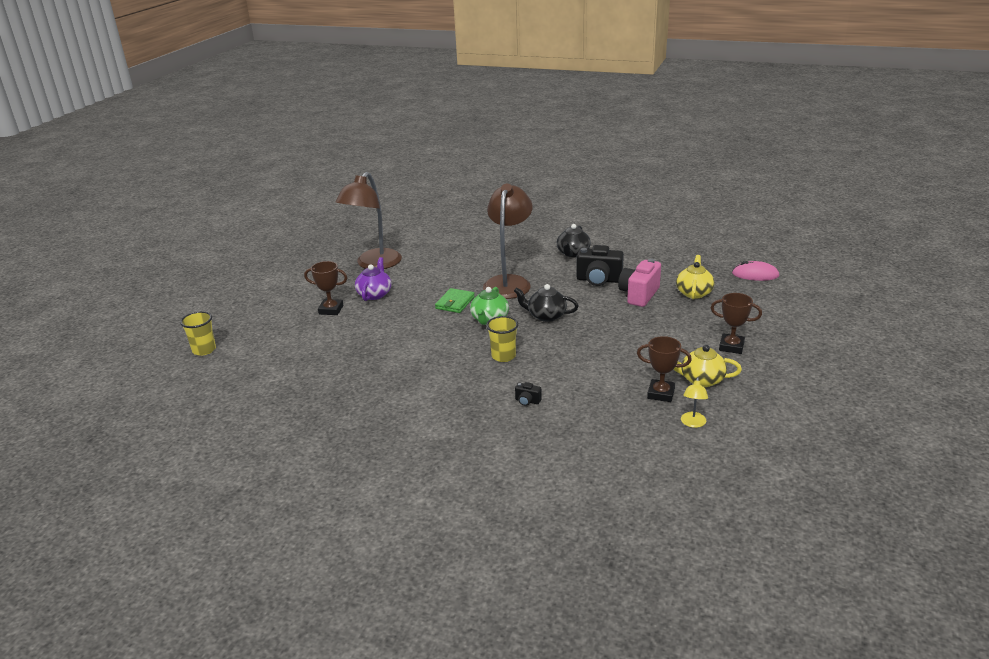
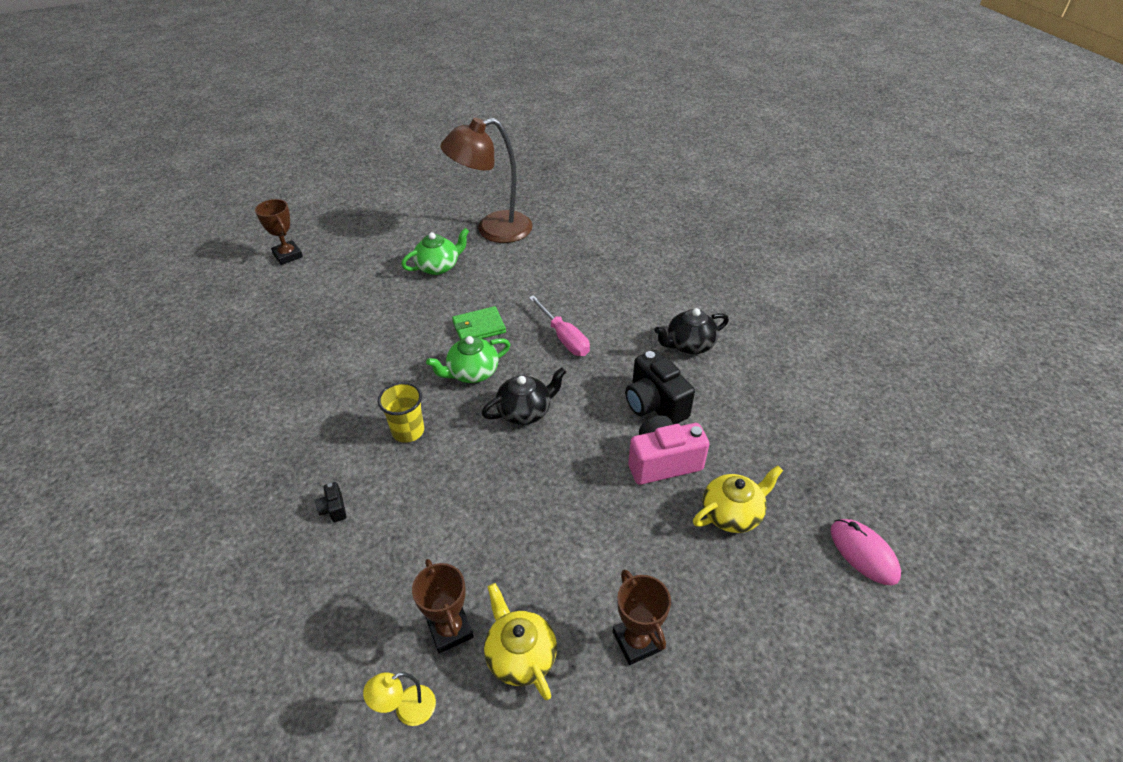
camera: 45 degrees right, 15 degrees up
(204, 350) = (251, 240): yellow cup -> none
(331, 310) = (383, 261): brown trophy -> brown trophy (288, 255)
(374, 294) = (438, 267): purple teapot -> green teapot
(509, 282) = (564, 338): brown lamp -> pink screwdriver
(546, 316) = (525, 411): black teapot -> black teapot turned 90 degrees clockwise

